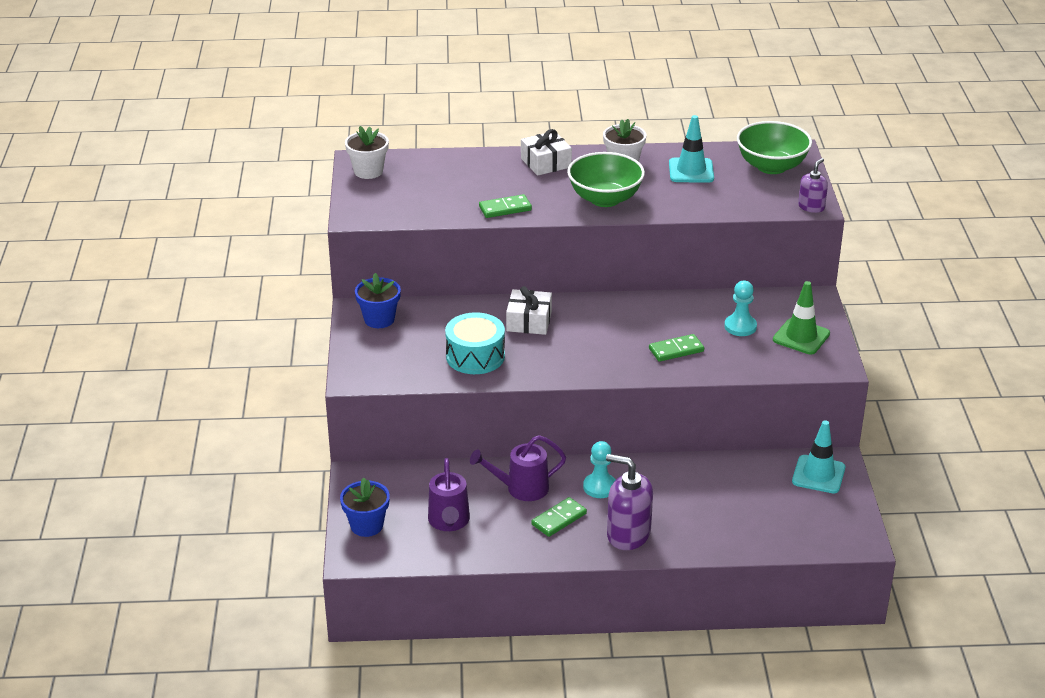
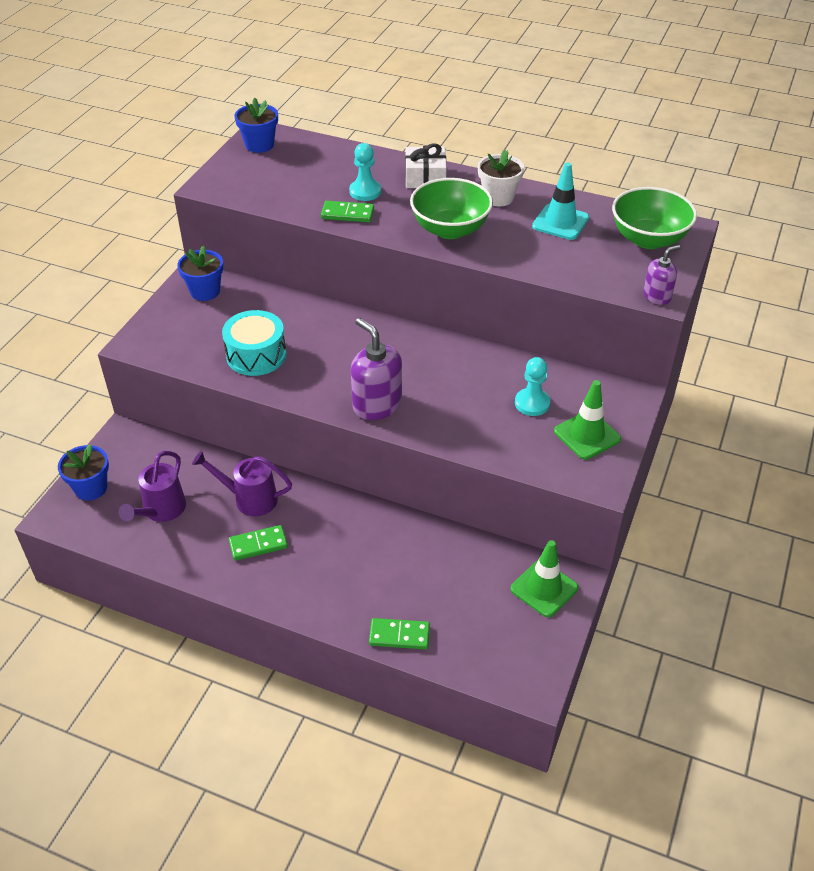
camera: 25 degrees right, 10 degrees up
(368, 171) = (259, 145): white flower pot -> blue flower pot
(529, 321) = (333, 334): white gift -> none
(600, 487) = (321, 523): turquoise pawn -> turquoise pawn (365, 191)
(628, 534) = (308, 586): purple soap dispenser -> purple soap dispenser (377, 405)
(676, 350) = (448, 409): green domino -> green domino (399, 635)
(818, 474) = (544, 588): turquoise traffic cone -> green traffic cone

